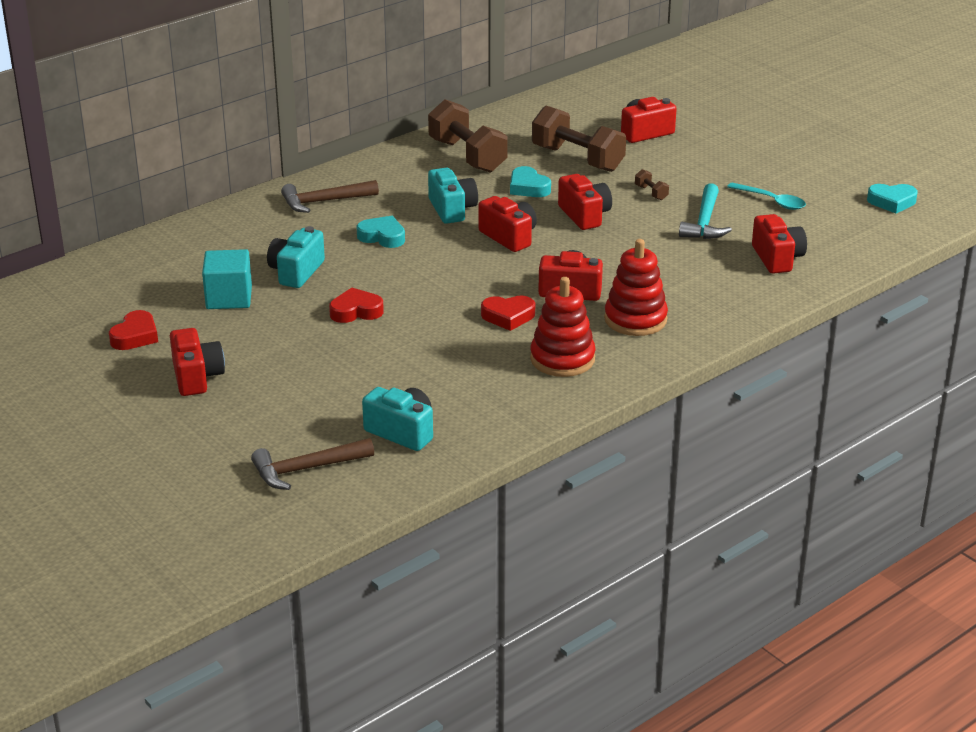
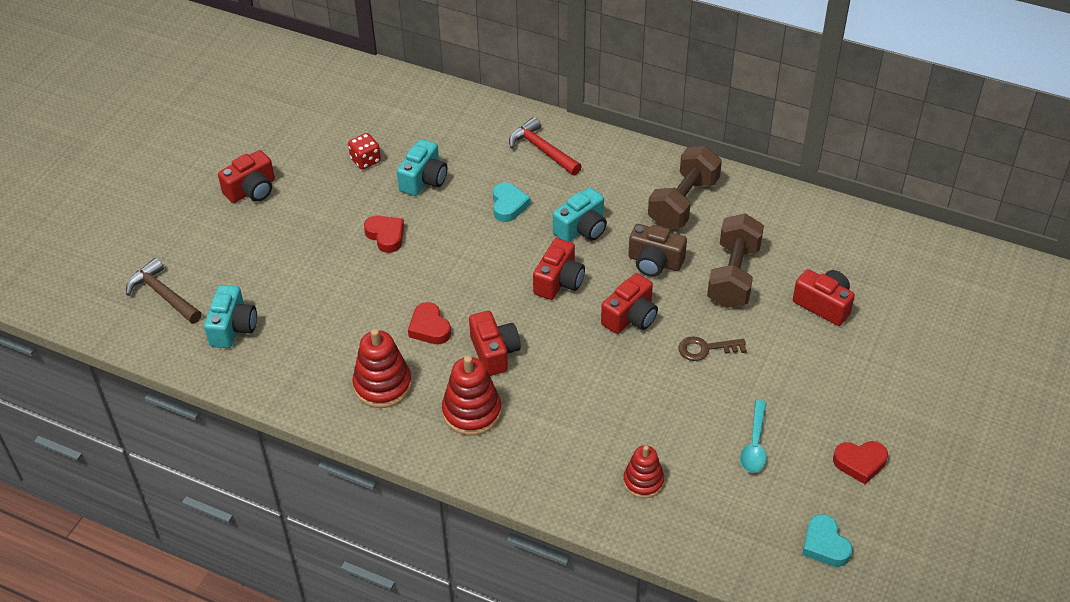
camera: 65 degrees right, 15 degrees up
(135, 336) = (288, 137): red heart -> red heart (860, 463)
(229, 298) = (365, 160): turquoise cube -> red dice
(296, 272) = (424, 180): turquoise camera -> turquoise camera turned 120 degrees clockwise
(324, 201) = (542, 150): brown hammer -> red hammer
(528, 187) = (654, 262): turquoise heart -> brown camera
(651, 193) = (706, 349): brown dumbbell -> brown key
(704, 222) = (676, 406): turquoise hammer -> none
(777, 258) = (643, 481): red camera -> red stacking toy

